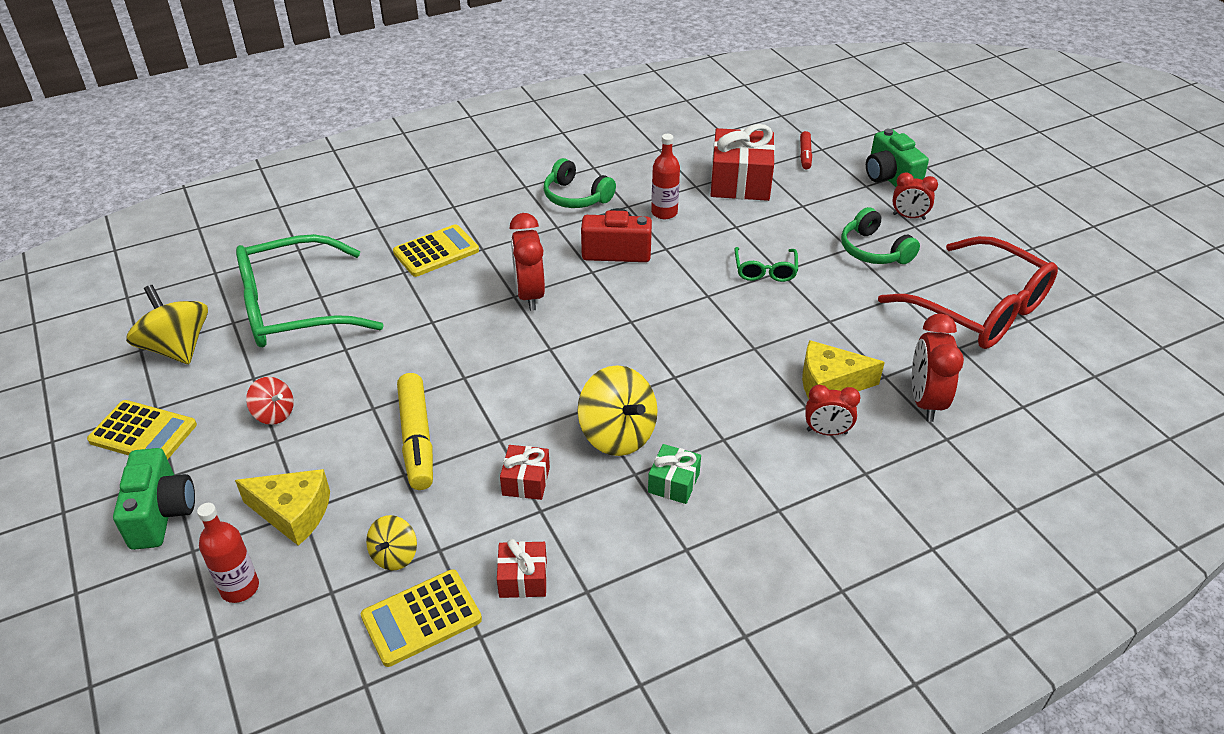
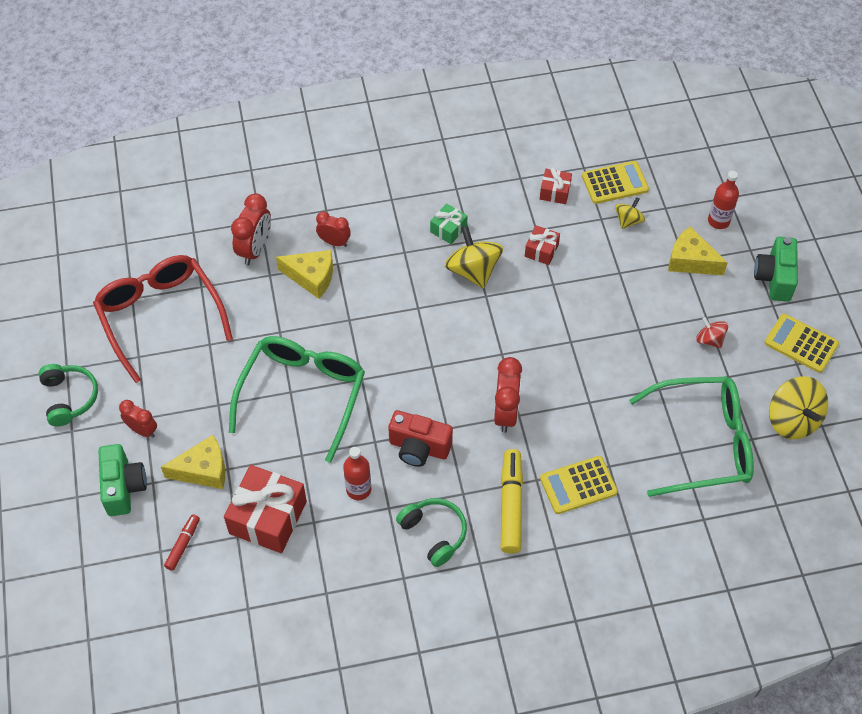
camera: 165 degrees left, 15 degrees up
(417, 439) = (609, 297): yellow marker -> yellow marker (511, 505)
(765, 271) = (303, 395): green glasses -> green glasses, size x2.20
(825, 200) = (203, 470): none -> yellow cheese
(874, 250) = (199, 396): green headphones -> green headphones (69, 398)

